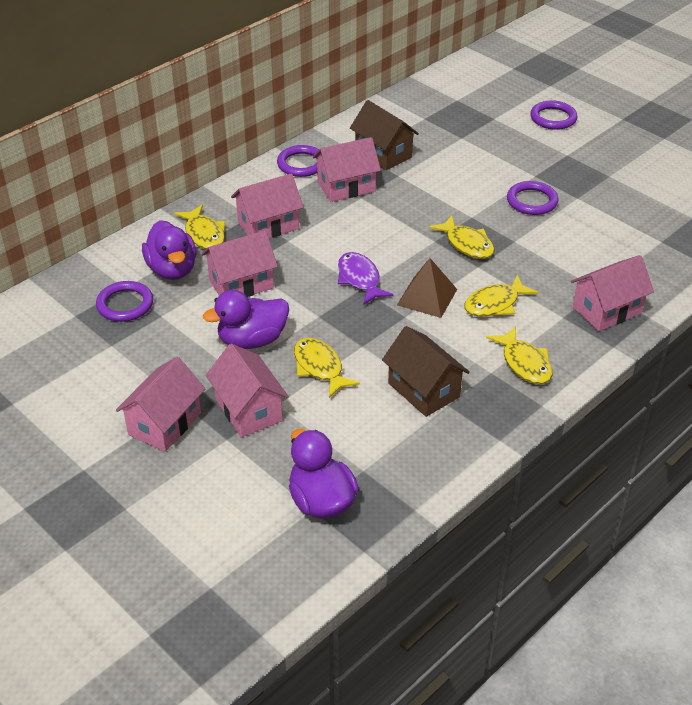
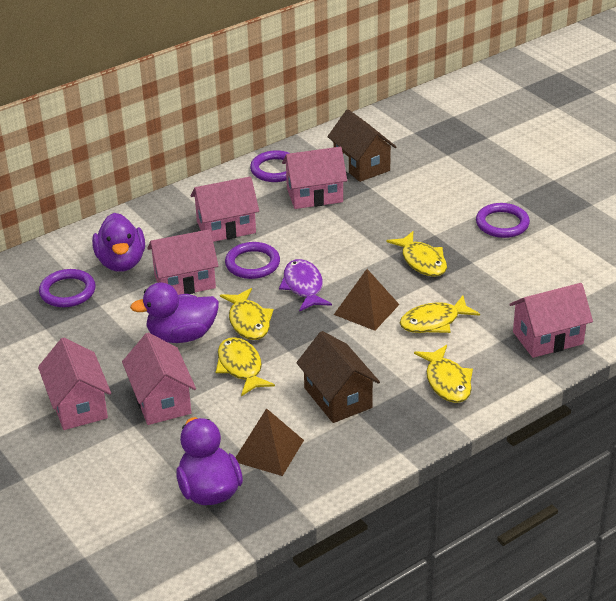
camera: 10 degrees right, 5 degrees down
(164, 423) = (78, 405): pink house -> pink house turned 60 degrees counterclockwise
(204, 234) = (160, 231): yellow fish -> yellow fish (248, 321)
(369, 452) = (268, 450): none -> brown pyramid
(553, 118) = (550, 141): purple ring -> purple ring (252, 264)

